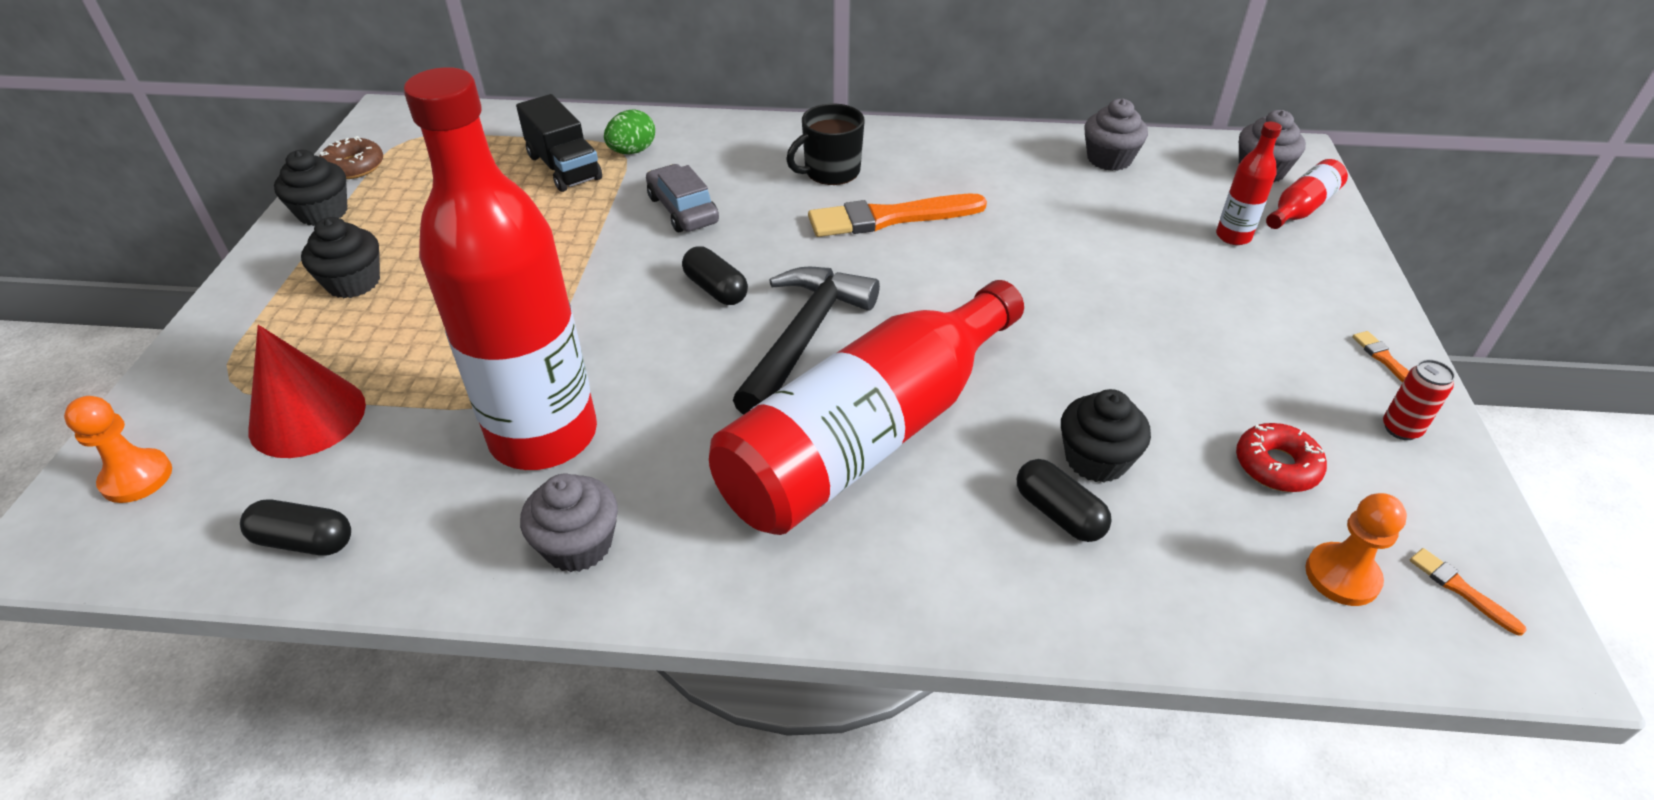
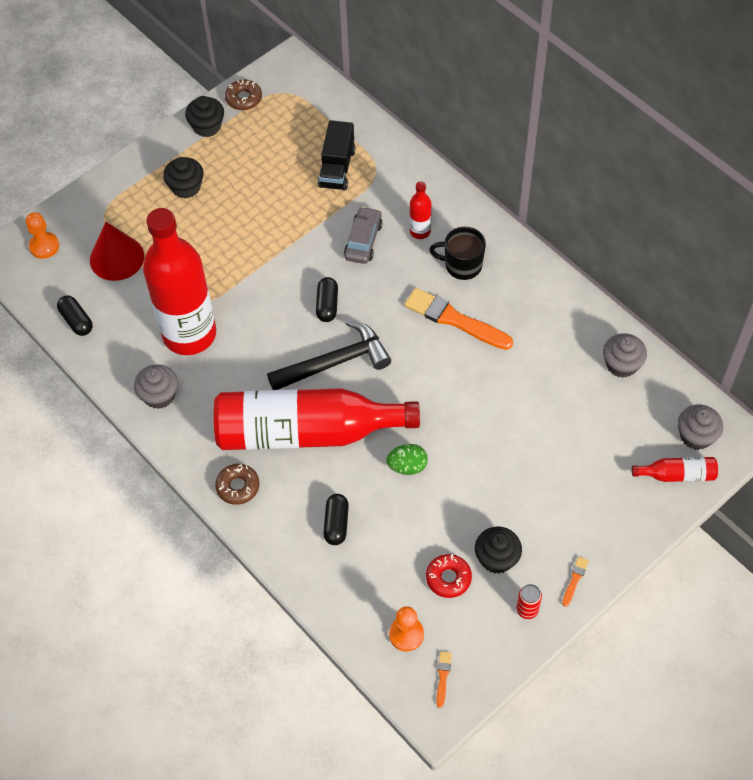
camera: 45 degrees right, 15 degrees up
(632, 151) = (380, 178): green egg -> green egg (407, 466)
(859, 576) = (238, 487): none -> brown donut
(1096, 459) = (380, 515): black cupcake -> black cupcake (496, 558)
(1233, 236) = (611, 462): red bottle -> red bottle (420, 231)

